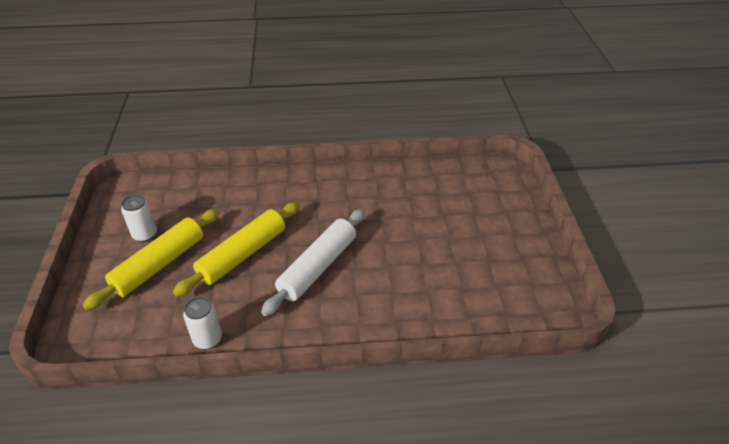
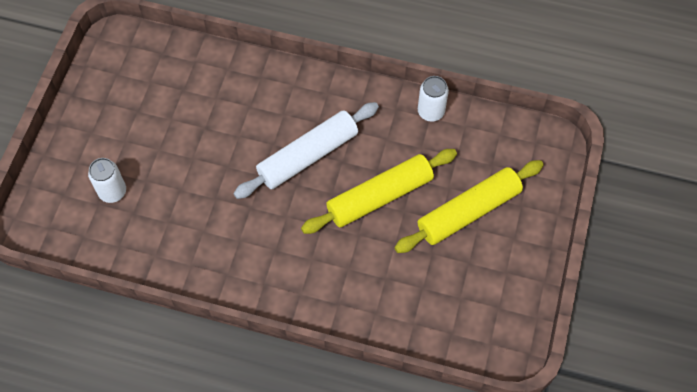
camera: 160 degrees left, 20 degrees up
(145, 234) = (482, 260): white can -> white can (112, 192)

